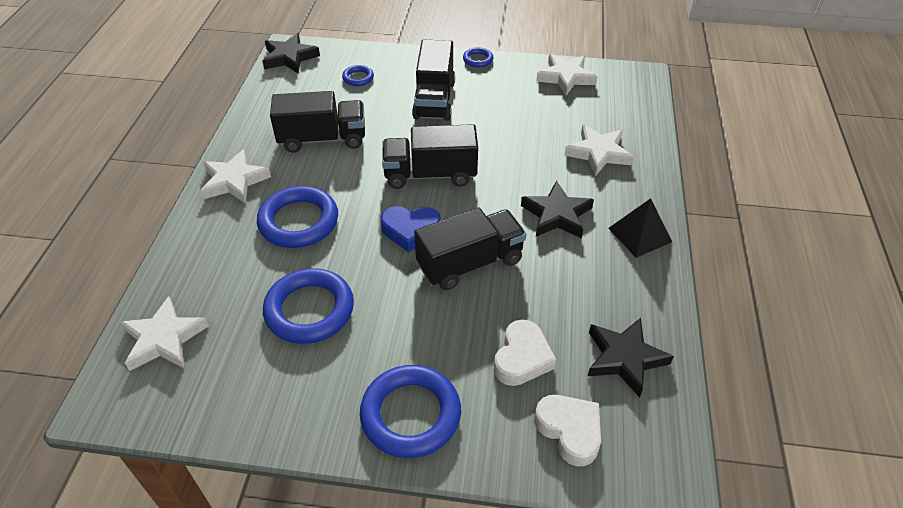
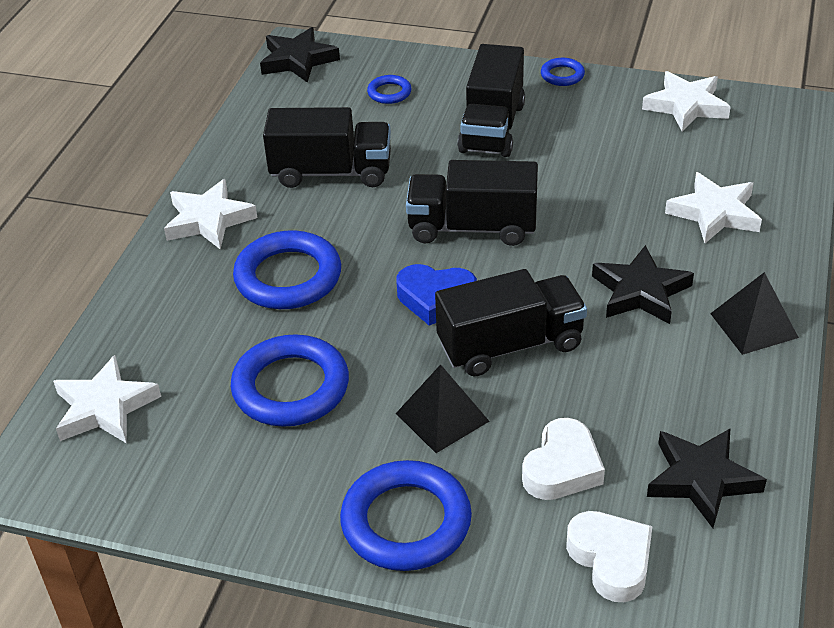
camera: 10 degrees right, 5 degrees down
(427, 324) = (442, 417): none -> black pyramid

